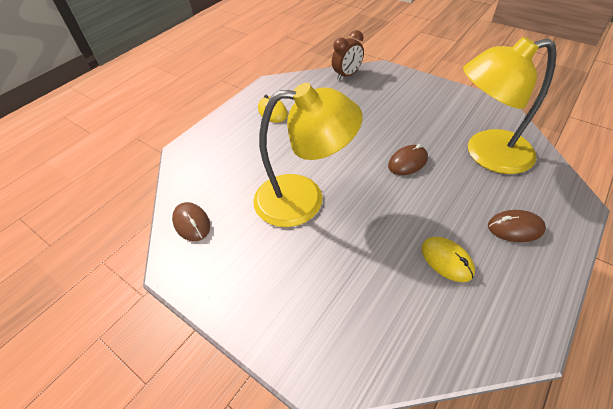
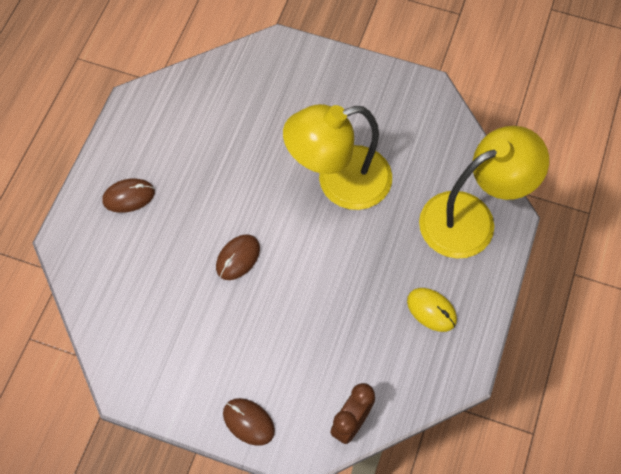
camera: 160 degrees right, 15 degrees up
(191, 223) = (438, 131): brown mouse -> brown mouse (248, 422)
(446, 260) = (192, 149): yellow mouse -> none
(486, 154) = (148, 291): yellow lamp -> yellow lamp (471, 218)

